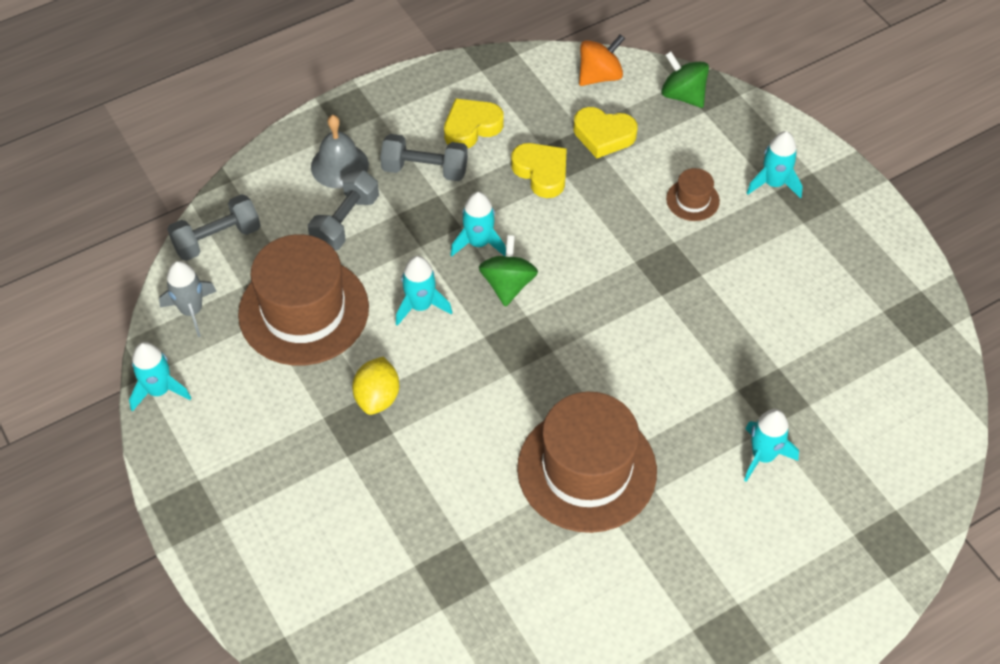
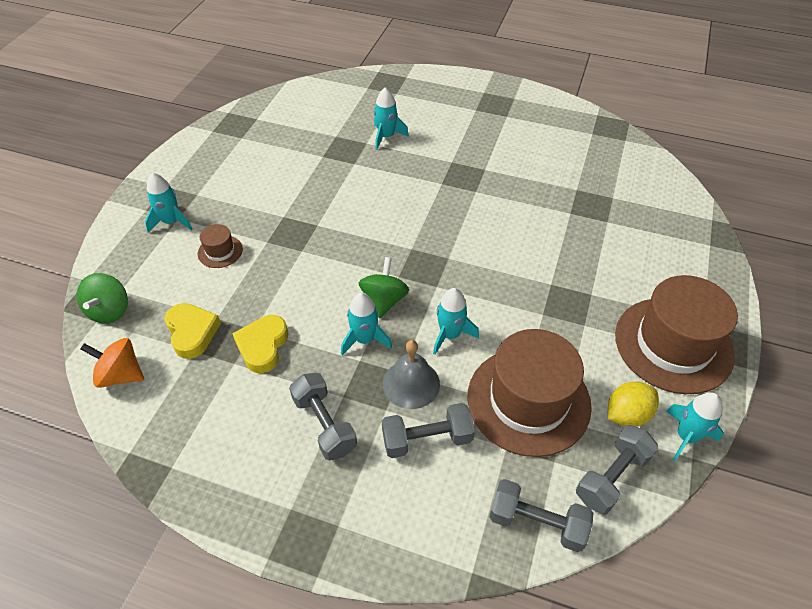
camera: 130 degrees left, 5 degrees down
(191, 311) = (612, 477): grey rocket -> grey dumbbell
(339, 165) = (375, 493): grey bell -> grey bell (411, 383)
(377, 397) = (539, 308): yellow lemon -> yellow lemon (627, 414)
(471, 127) = (250, 425): yellow heart -> none
(508, 284) = (384, 300): green spinning top -> green spinning top turned 135 degrees clockwise
(586, 469) = (471, 191): brown hat -> brown hat (673, 344)

